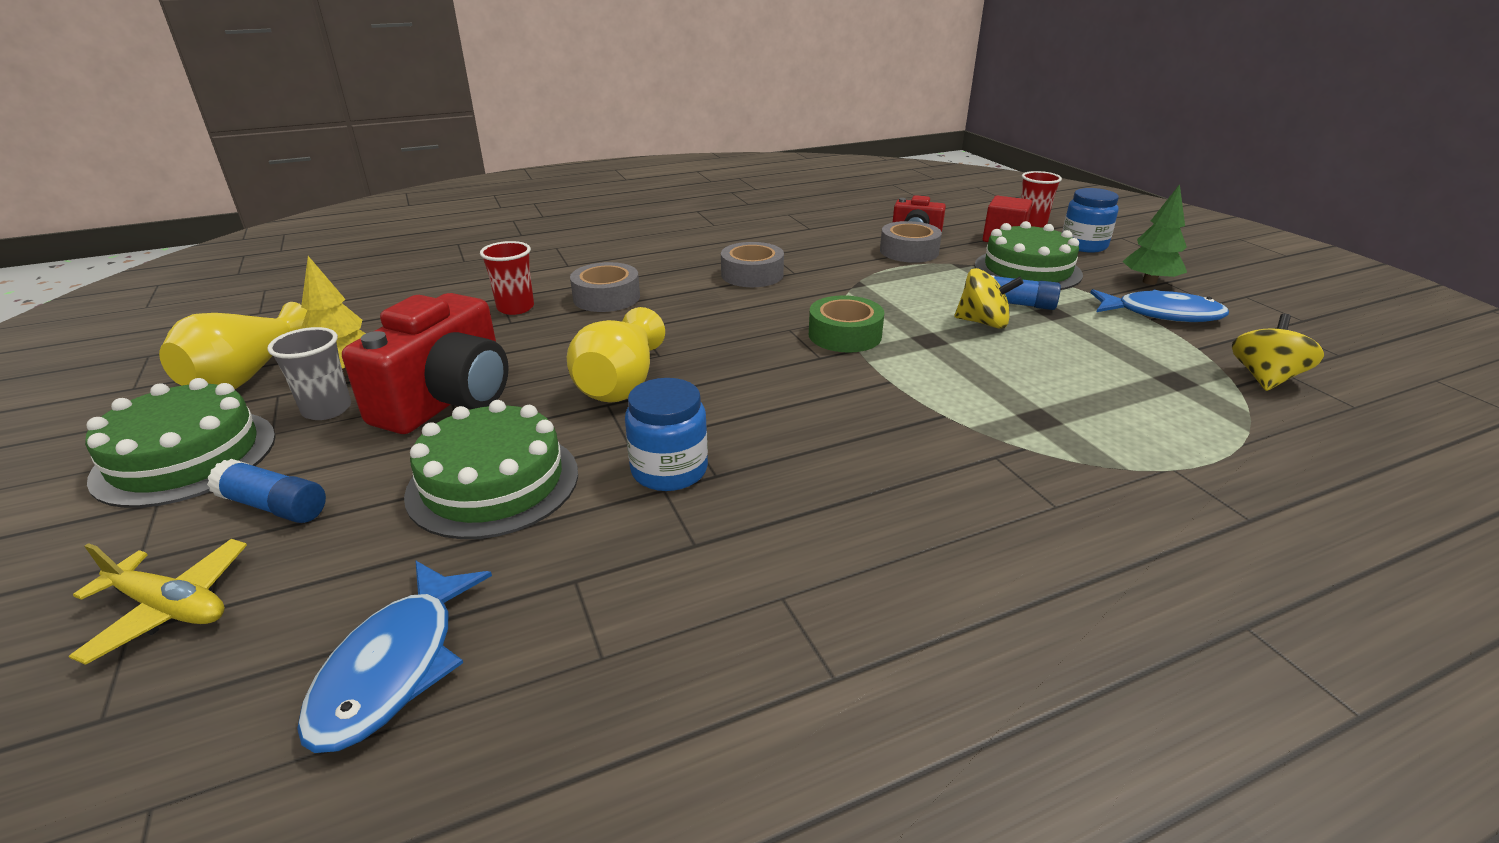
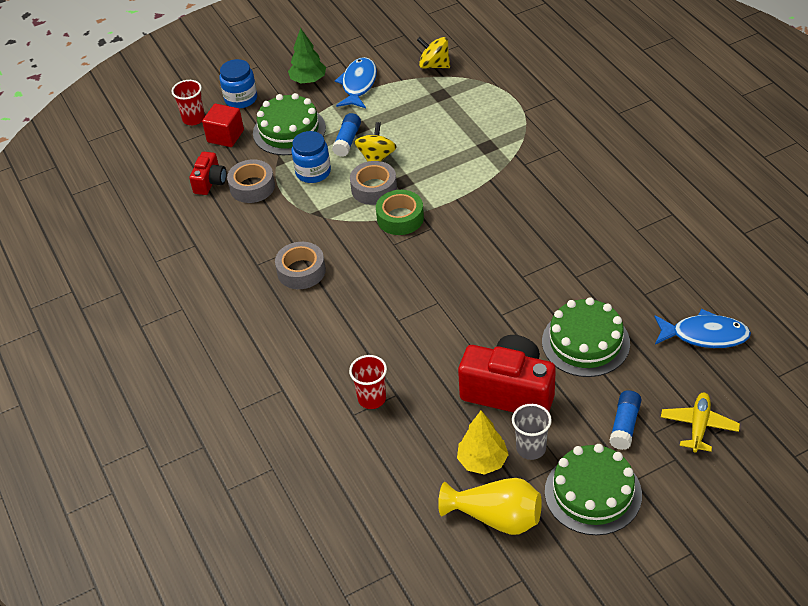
camera: 90 degrees left, 15 degrees up
(606, 297) = (349, 348): grey tape -> grey tape (374, 188)
(621, 383) = (477, 313): yellow vase -> none
(669, 470) = (560, 277): blue jar -> blue jar (313, 172)

